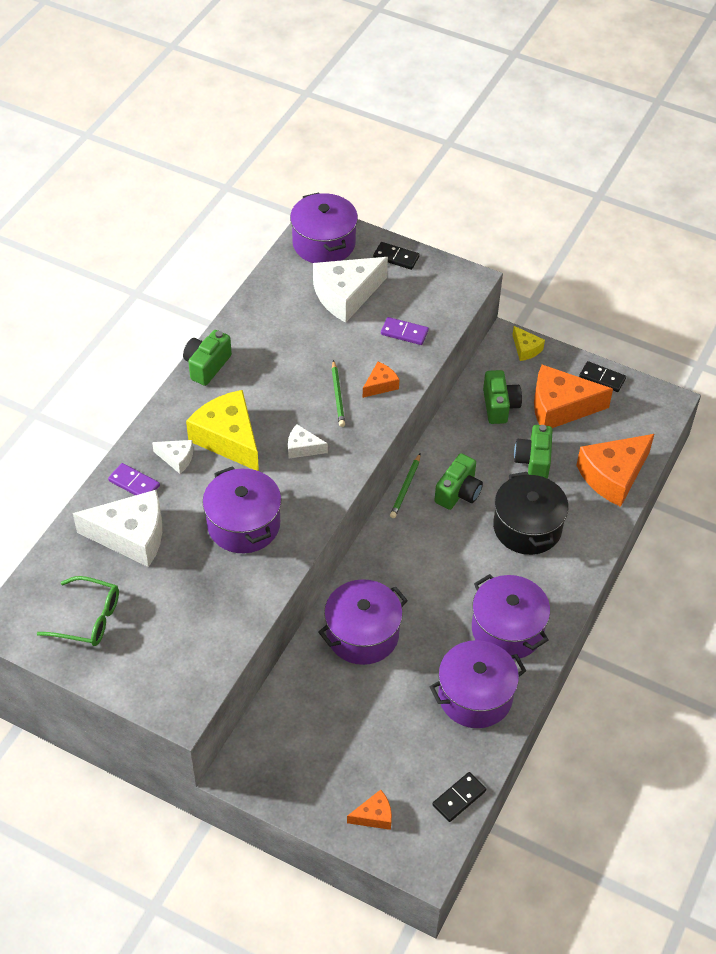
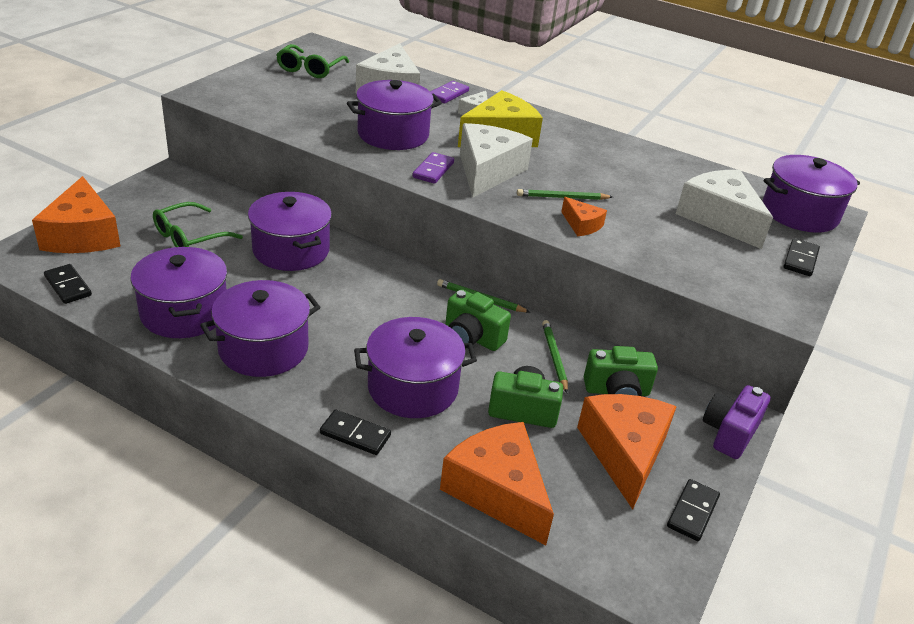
camera: 90 degrees right, 15 degrees down
(207, 365) = (593, 135): green camera -> none
(303, 448) = (487, 171): white cheese -> white cheese, size x2.06
(358, 722) = (190, 237): none -> green glasses
(374, 816) = (82, 235): orange cheese -> orange cheese, size x2.06
(404, 333) = (670, 250): purple domino -> purple domino (433, 170)
(470, 441) = (554, 357): none -> green pencil
(526, 349) = (729, 433): yellow cheese -> purple camera
(527, 527) = (413, 387): black pot -> purple pot
(584, 557) = (355, 434): none -> black domino

